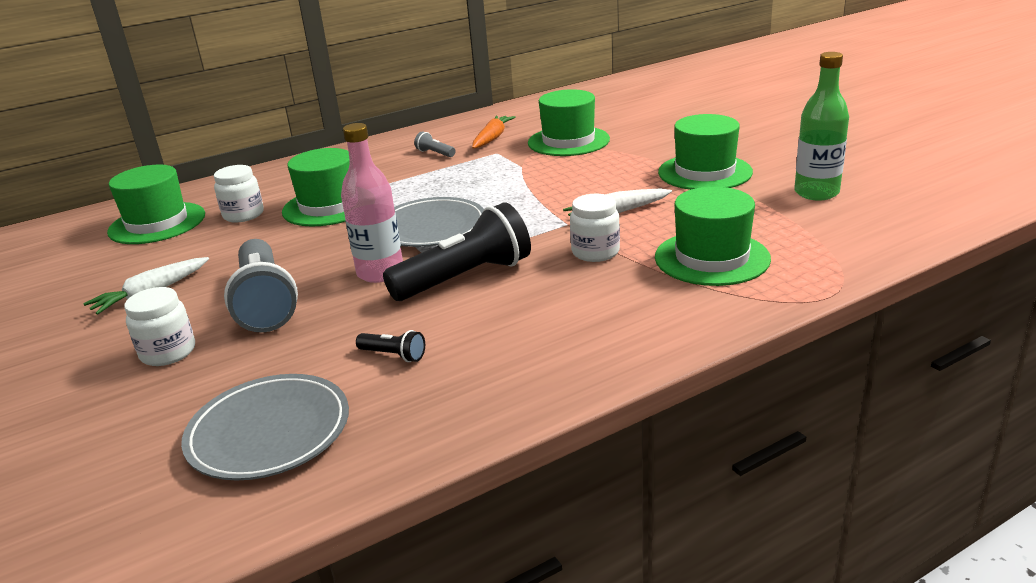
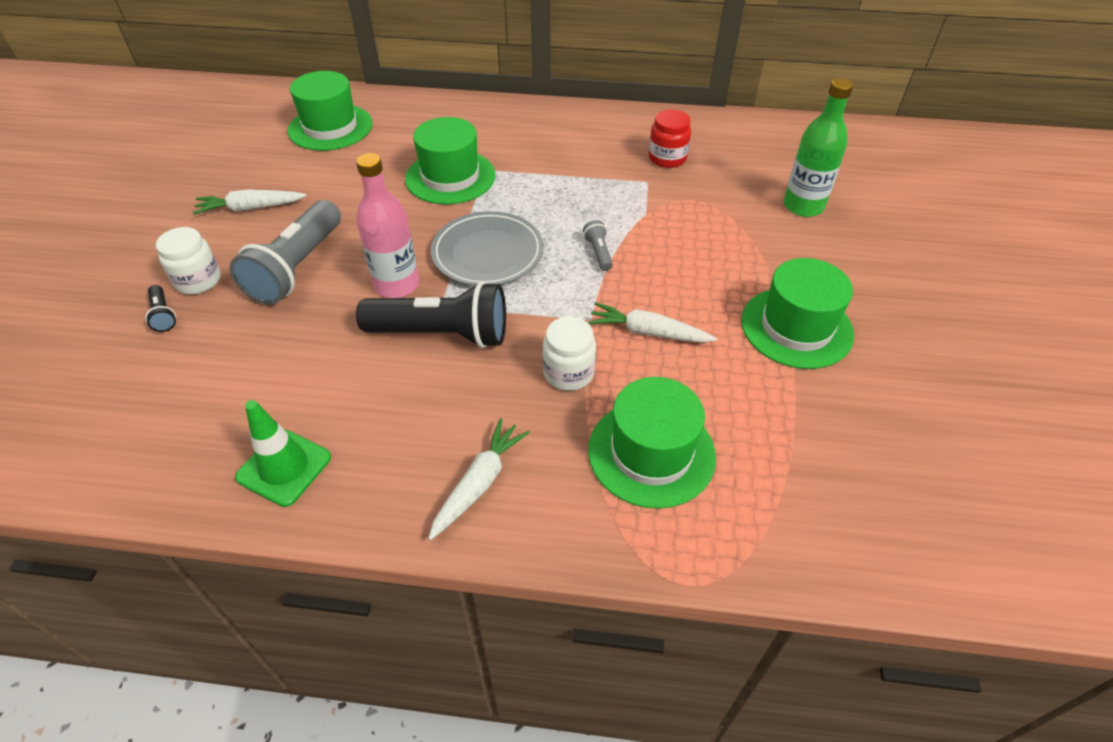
camera: 35 degrees right, 20 degrees up
(243, 215) = (388, 151): white jar -> none
(269, 432) = (164, 408): grey plate -> none
(393, 355) = (305, 388): black flashlight -> black flashlight (163, 315)
(435, 153) = (598, 153): grey flashlight -> grey flashlight (598, 253)
(452, 400) = (284, 467): none -> green traffic cone
(492, 138) = (667, 158): orange carrot -> red jar
(568, 141) = (727, 201): green hat -> none
(623, 327) = (479, 483): none -> white carrot
(816, 193) = (868, 433): green bottle -> green bottle (803, 206)

